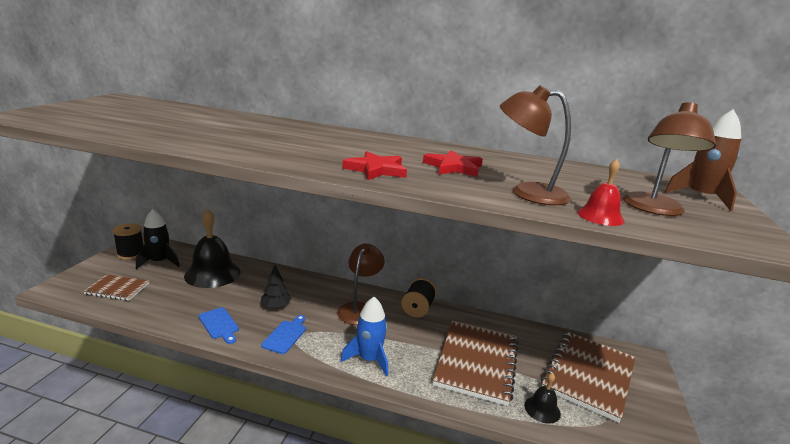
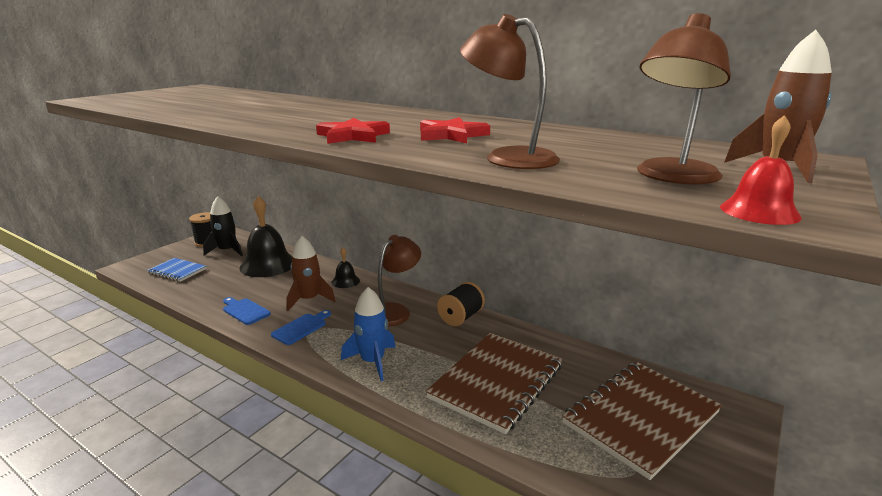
camera: 20 degrees right, 0 degrees up
(117, 289) = (177, 271): brown notebook -> blue notebook
(219, 324) = (245, 311): blue cutting board -> blue cutting board turned 150 degrees clockwise
(275, 306) = (309, 300): black tree -> brown rocket
(542, 409) = (550, 446): black bell -> black bell (345, 281)
(600, 216) = (573, 180): red bell -> red bell (759, 211)

